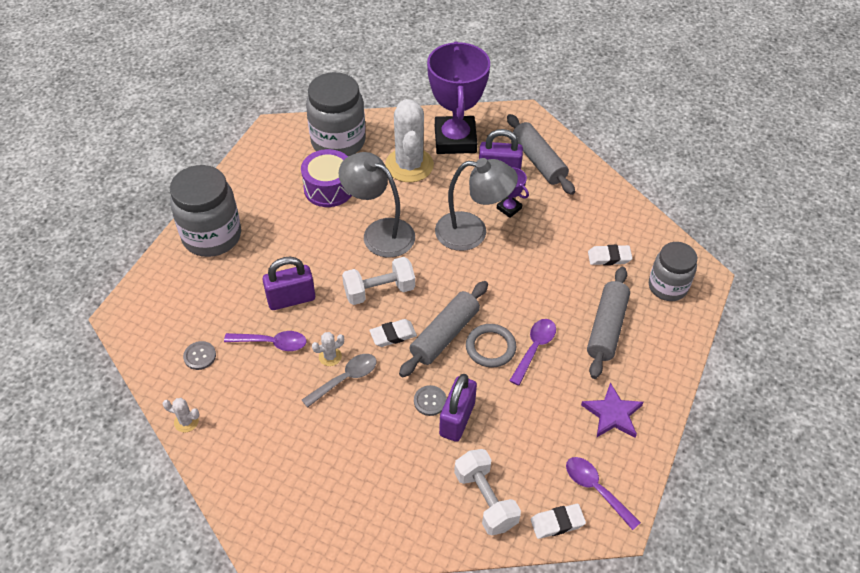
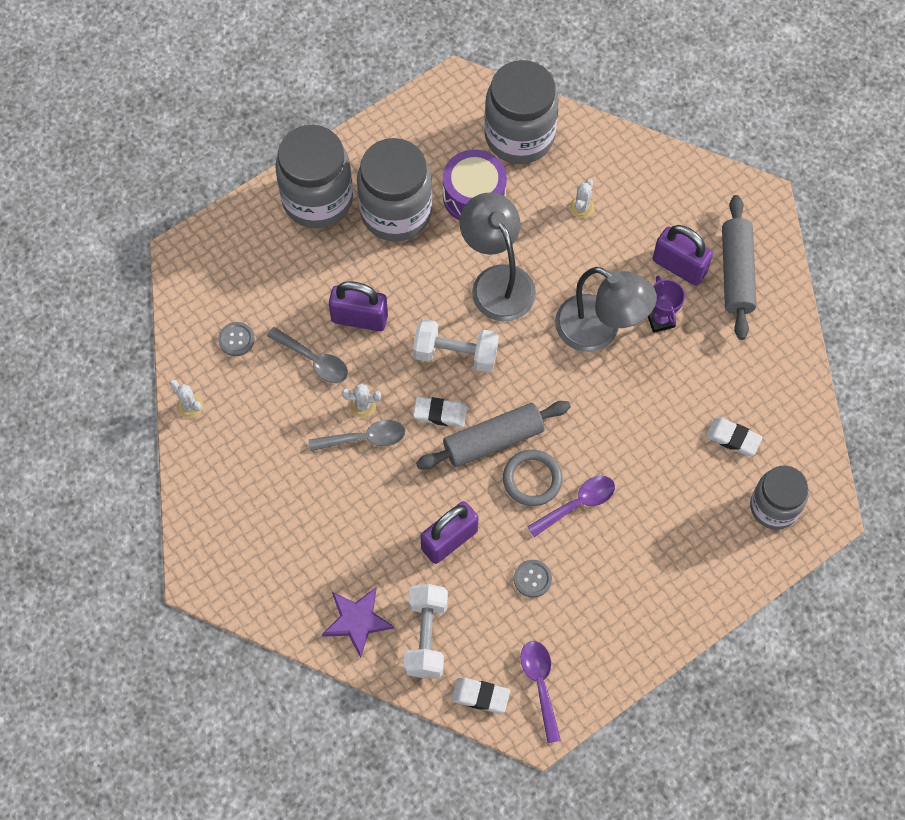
camera: 30 degrees right, 15 degrees up
(272, 343) = (314, 360): purple spoon -> grey spoon
(277, 220) = (396, 212): none -> grey jar
(409, 165) = (581, 207): white cactus -> white cactus, size x0.40
(430, 401) = (434, 506): grey button -> grey button (532, 579)
(455, 140) = (656, 196): purple trophy -> none
(606, 328) = (671, 520): grey rolling pin -> none
(612, 414) = (610, 618): purple star -> purple star (357, 621)

